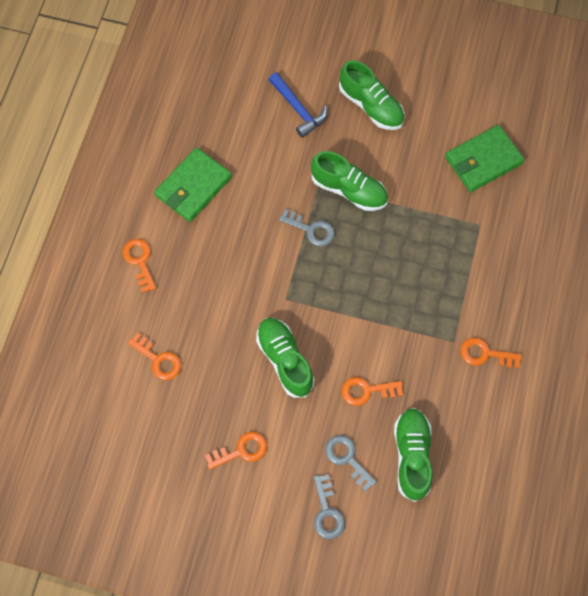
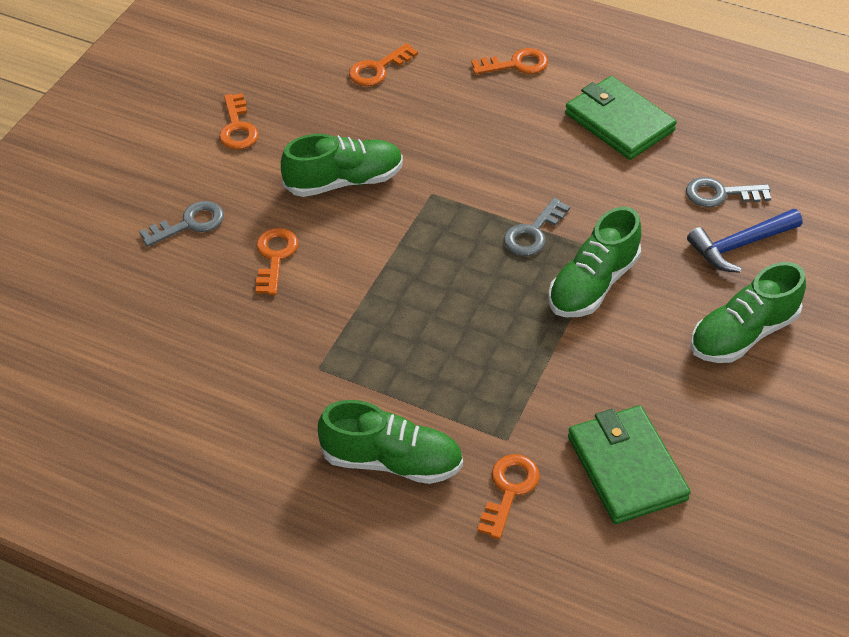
camera: 100 degrees right, 20 degrees down
(327, 512) = (129, 195): grey key -> grey key (720, 194)
(412, 456) = (168, 290): green shoe -> green shoe (391, 461)
(485, 354) = (287, 402): orange key -> orange key (509, 490)

